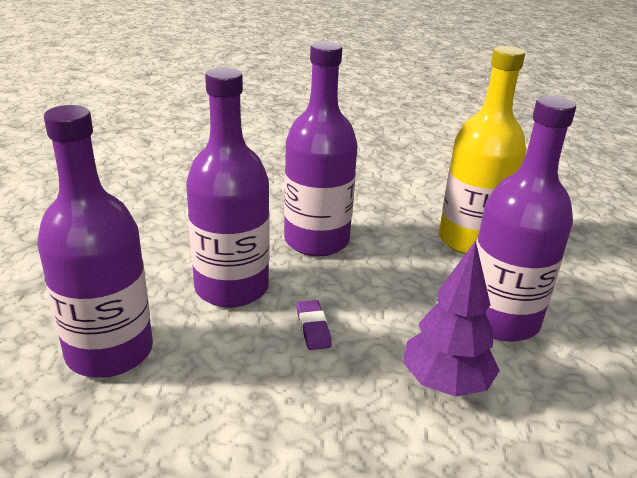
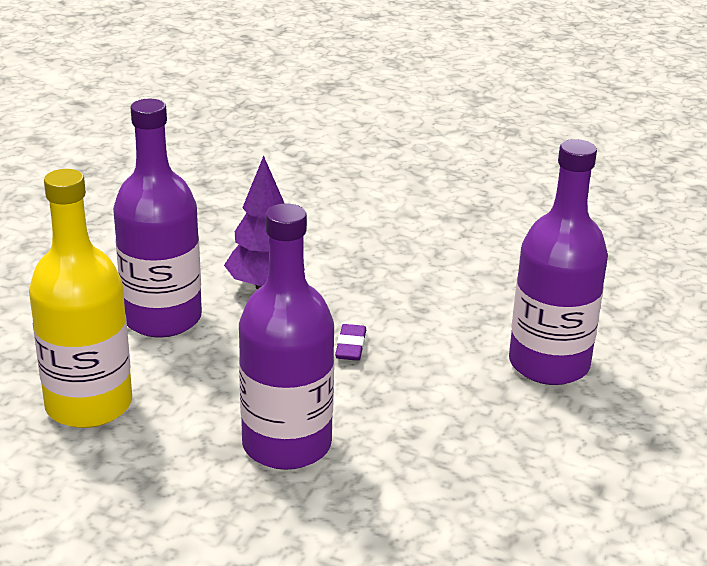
camera: 160 degrees left, 0 degrees up
(231, 287) = (418, 402): purple bottle -> none

